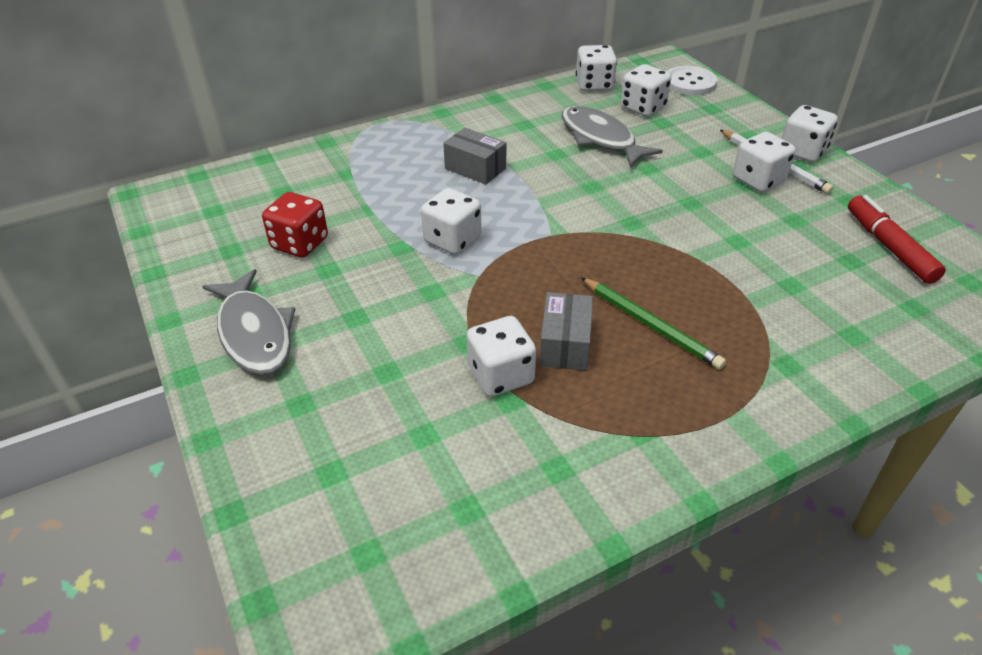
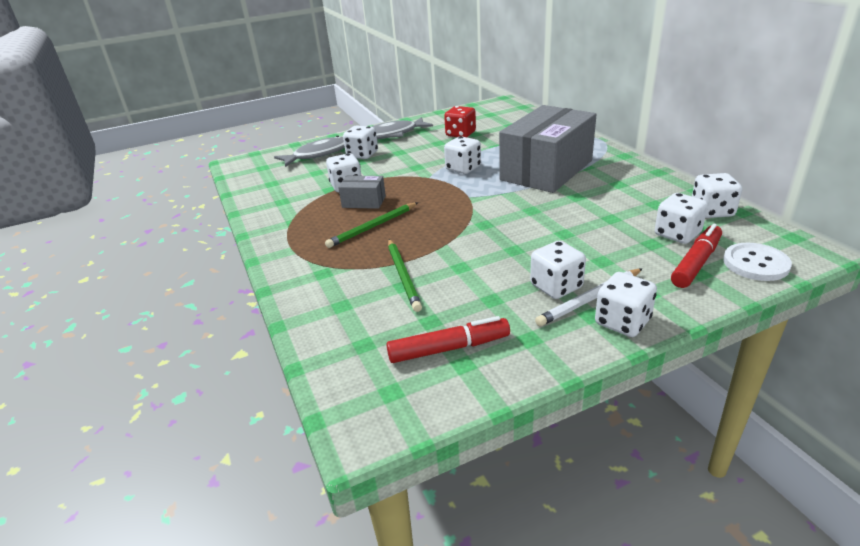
camera: 95 degrees right, 10 degrees down
(352, 369) = (362, 155): none -> white dice
(475, 168) = (546, 170): grey box -> grey box, size x2.32
(600, 139) = (607, 213): grey fish -> grey fish (319, 154)
(695, 107) = (696, 263): none -> red marker
(772, 285) = (403, 276): none -> green pencil

